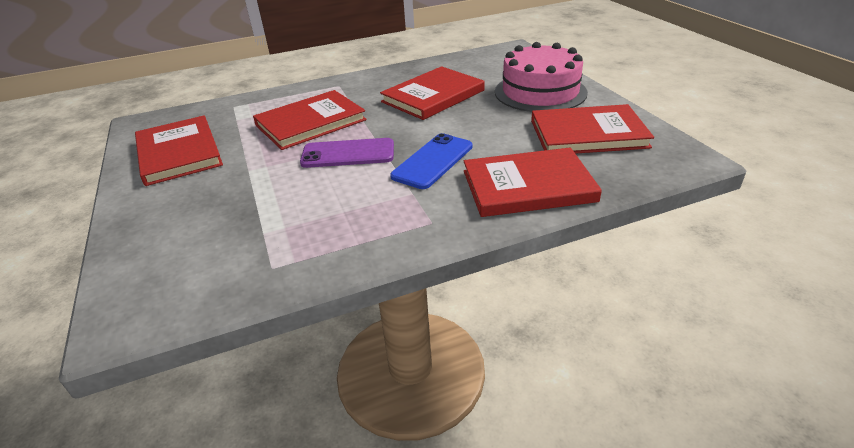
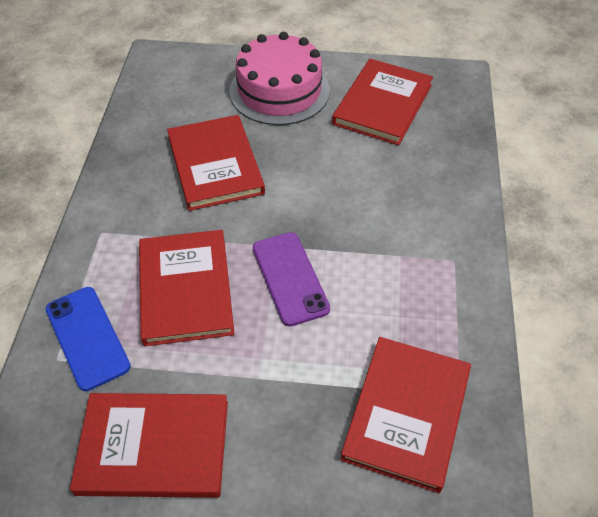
camera: 65 degrees left, 15 degrees up
(348, 154) = (290, 278): purple phone -> purple phone turned 45 degrees counterclockwise
(433, 161) = (354, 220): blue phone -> blue phone (87, 337)
(528, 186) = (438, 179): red book -> red book (407, 414)

